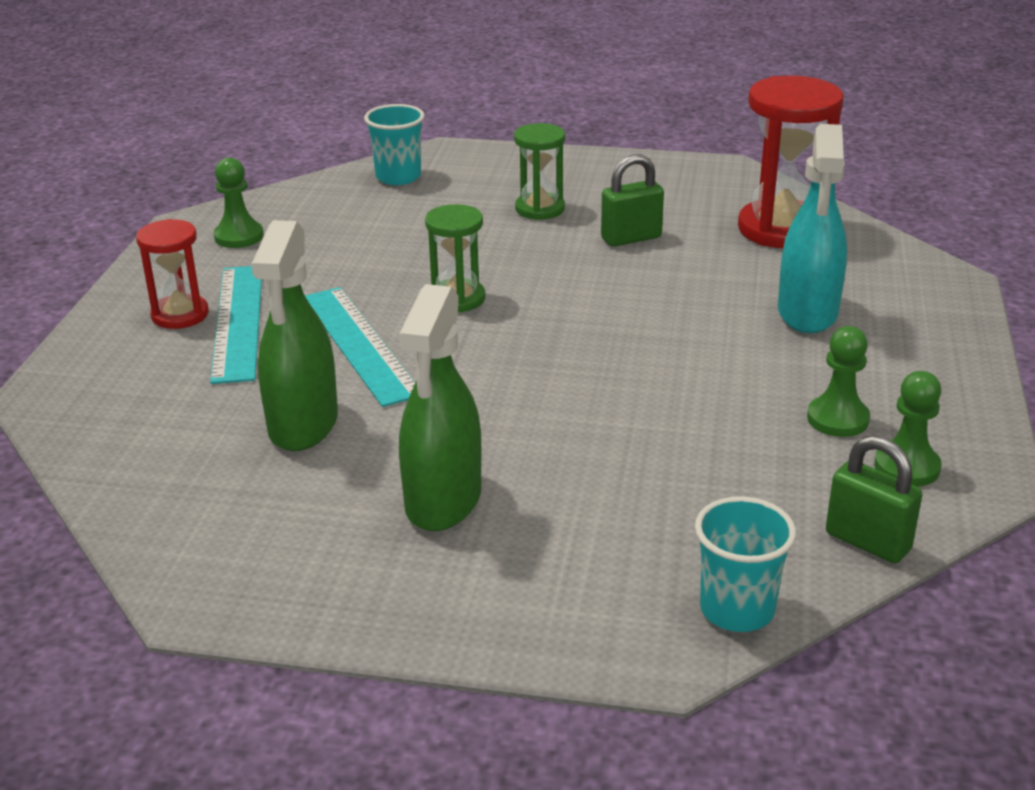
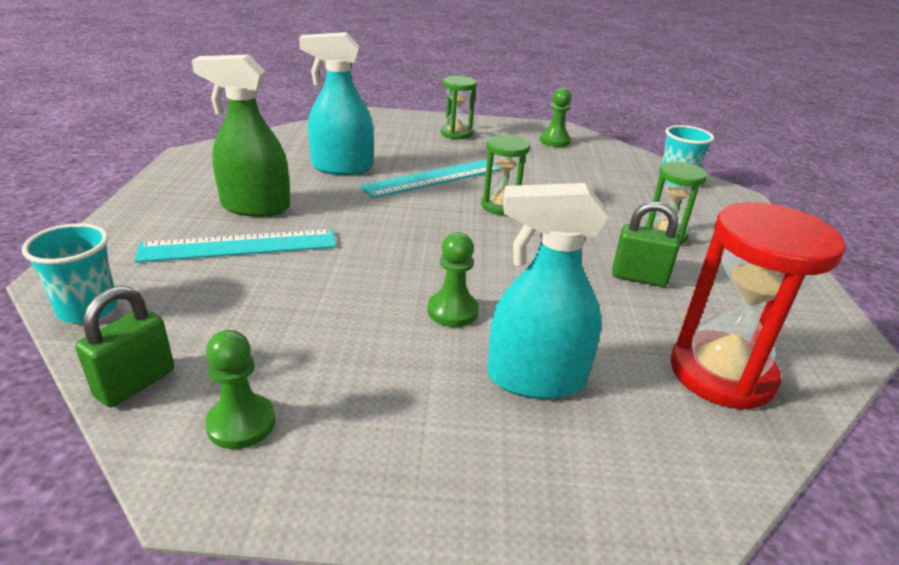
camera: 80 degrees right, 0 degrees up
(180, 315) = (456, 133): red hourglass -> green hourglass
(237, 322) = (452, 146): turquoise ruler -> turquoise ruler (239, 245)
(303, 425) = (341, 167): green spray bottle -> turquoise spray bottle
(631, 238) = (639, 277): green padlock -> green padlock turned 45 degrees counterclockwise
(837, 419) = (332, 382): green pawn -> green pawn (452, 311)

